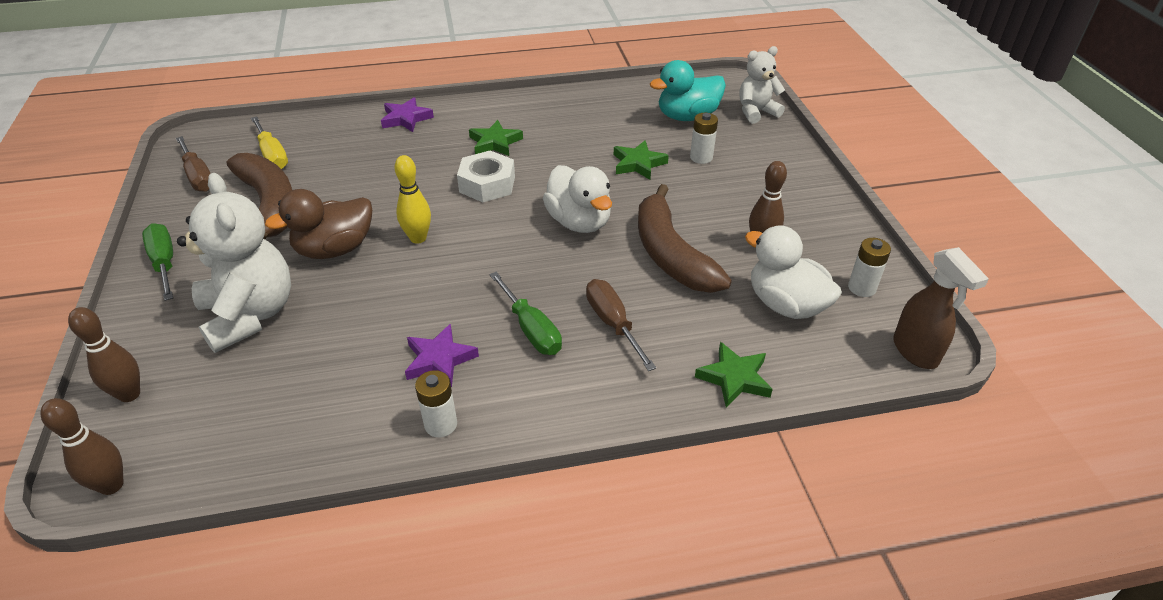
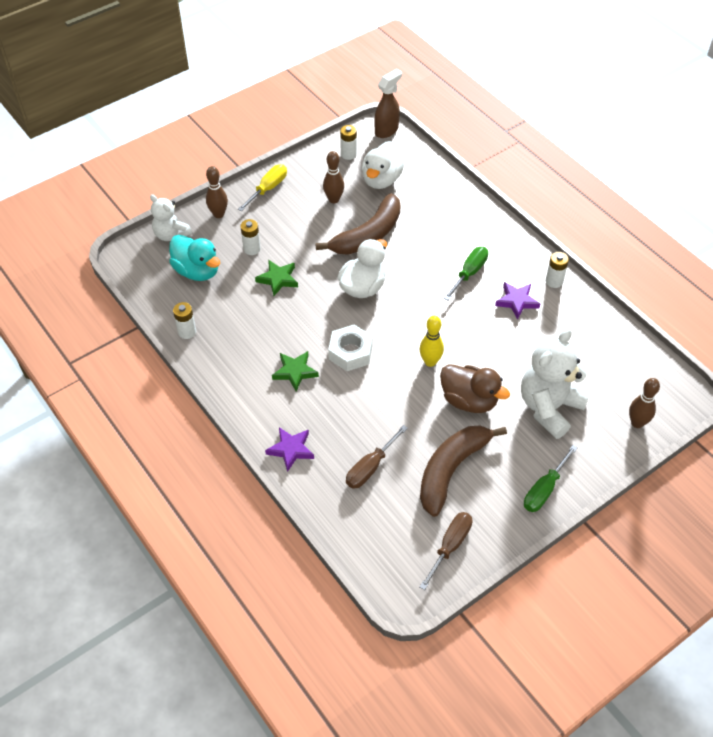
camera: 115 degrees left, 10 degrees up
(111, 485) = (680, 387): brown bowling pin -> brown bowling pin (218, 214)
(272, 155) = (393, 513): yellow screwdriver -> yellow screwdriver (268, 189)
(603, 95) = (187, 332): none -> white battery
(613, 324) = (442, 241): brown screwdriver -> brown screwdriver (370, 467)
(734, 378) = (448, 187): green star -> none

